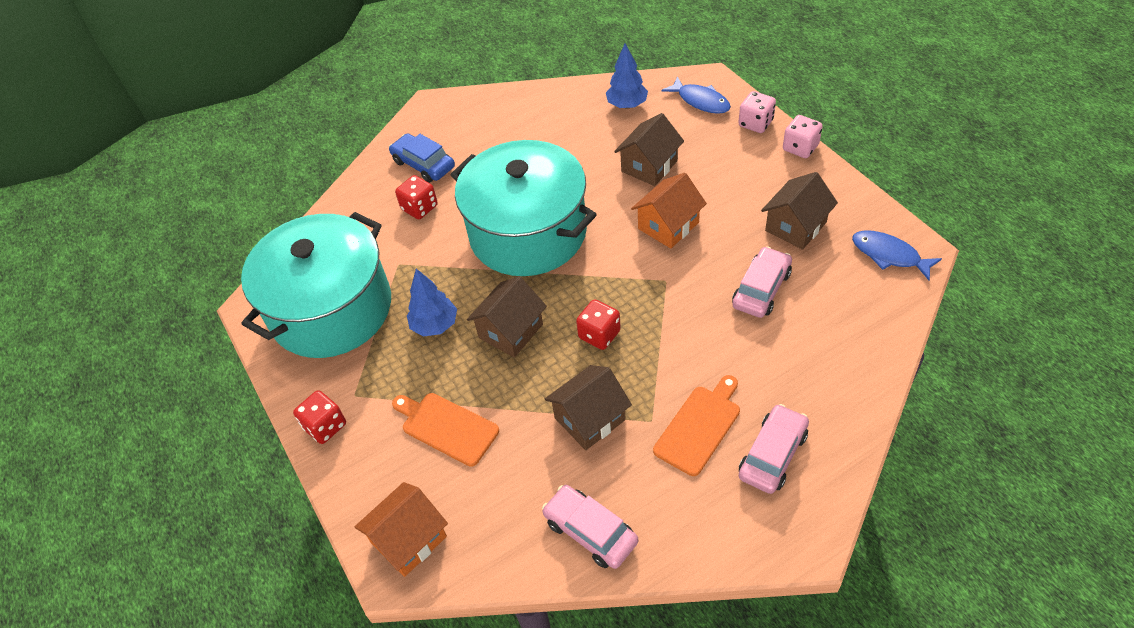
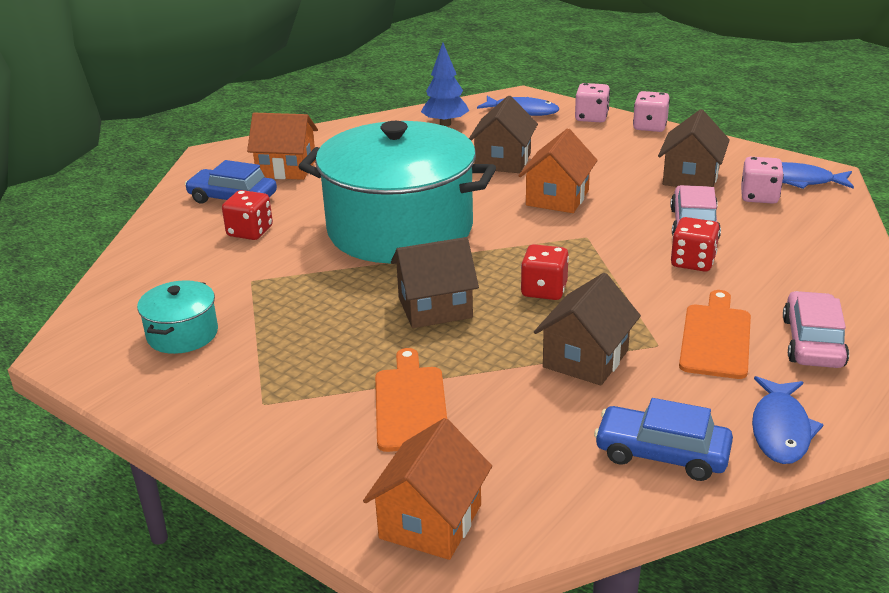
camera: 25 degrees left, 20 degrees down
(325, 426) = (238, 441): red dice -> red dice (693, 262)
(331, 309) = (182, 334): turquoise pot -> turquoise pot, size x0.42
(435, 325) = (334, 321): blue tree -> none
(447, 427) = (410, 405): orange cutting board -> orange cutting board turned 75 degrees clockwise
(477, 136) = (286, 168): none -> orange house
(510, 331) = (435, 307): brown house -> brown house turned 60 degrees clockwise
(590, 531) = (662, 453): pink car -> blue car
(689, 537) = (780, 429): none -> blue fish
(840, 267) = (759, 196): none -> pink dice

